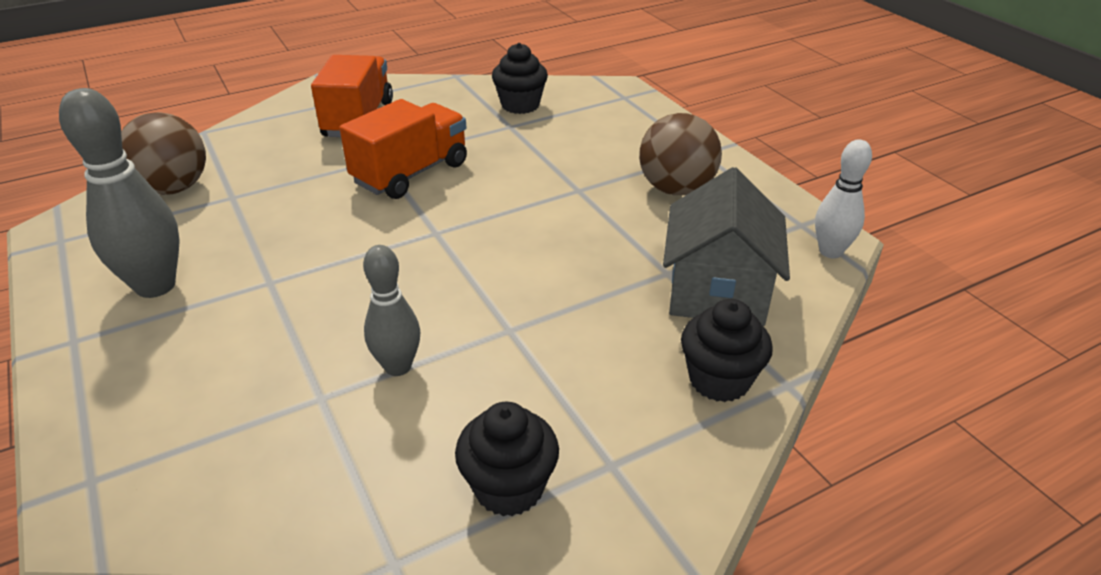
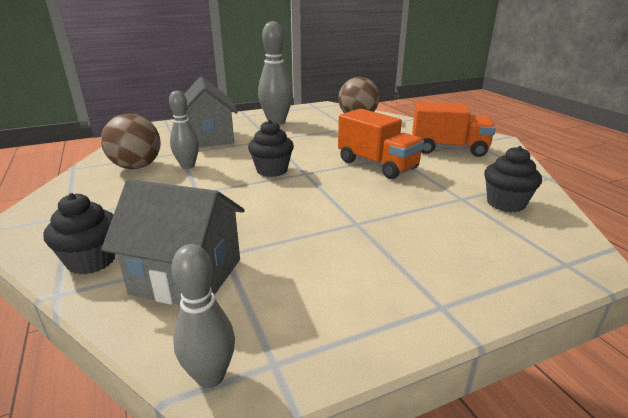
camera: 95 degrees right, 10 degrees down
(234, 371) = (209, 138): none -> grey house
(509, 488) = (83, 189): black cupcake -> black cupcake (272, 170)
(676, 189) = (357, 275): brown ball -> brown ball (137, 167)
(830, 251) = (210, 376): white bowling pin -> grey bowling pin

